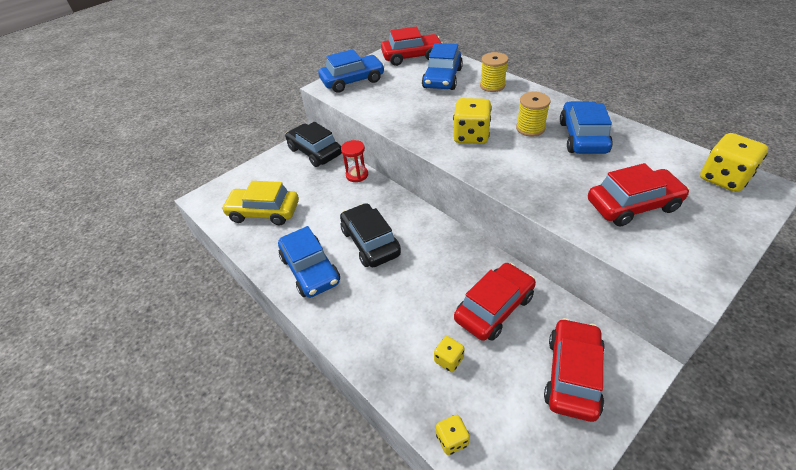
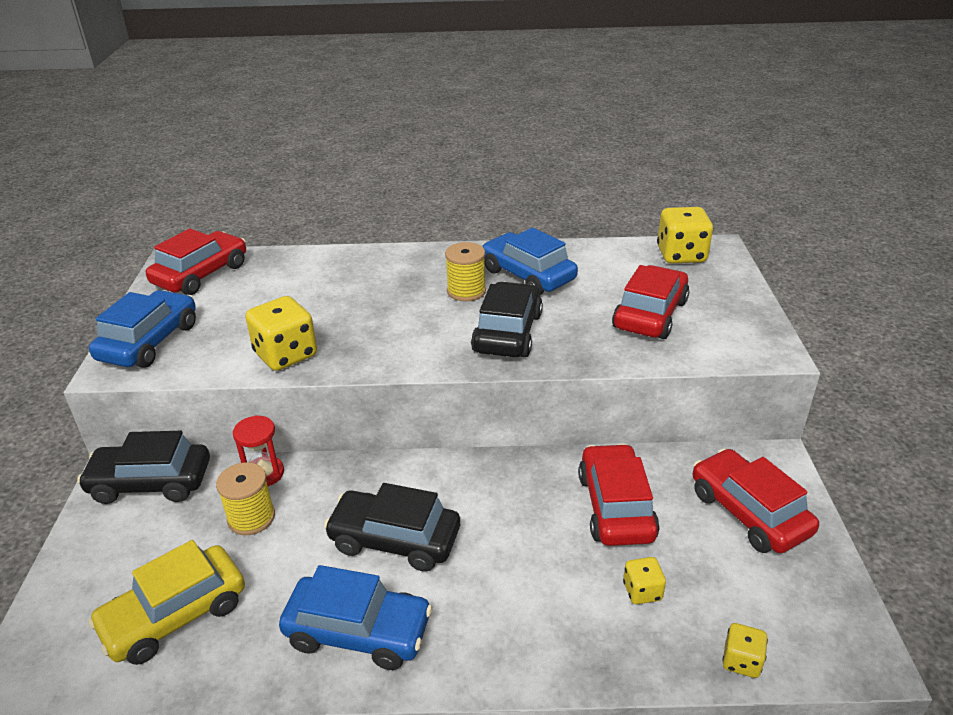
camera: 50 degrees left, 10 degrees down
(442, 78) = (285, 283): blue car -> none
(471, 136) = (413, 330): yellow dice -> yellow dice (286, 355)
(492, 85) = (361, 265): yellow spool -> yellow spool (251, 517)
(520, 165) = (507, 333): none -> black car

